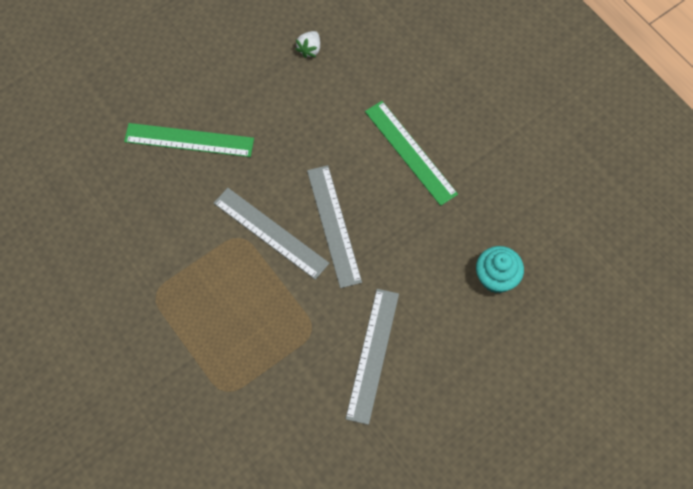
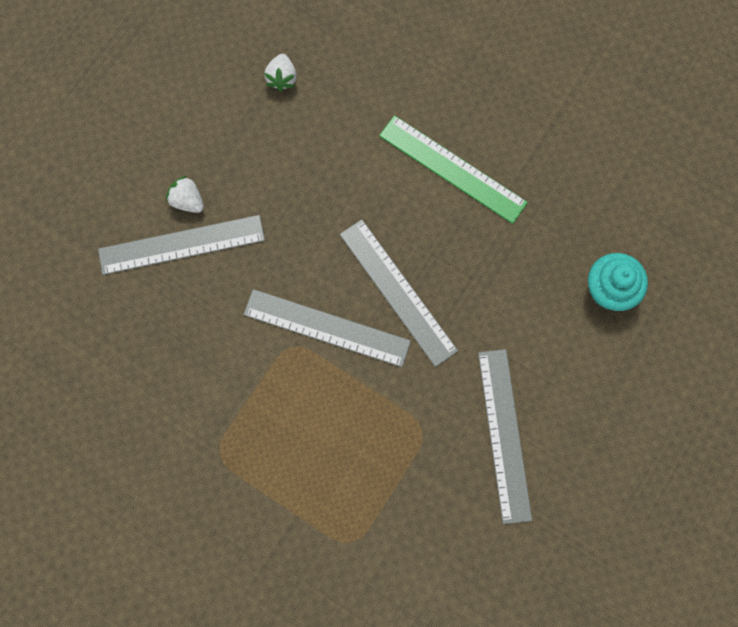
camera: 20 degrees left, 10 degrees up
(189, 140) = (181, 245): green ruler -> grey ruler
(206, 111) = (187, 200): none -> white strawberry

